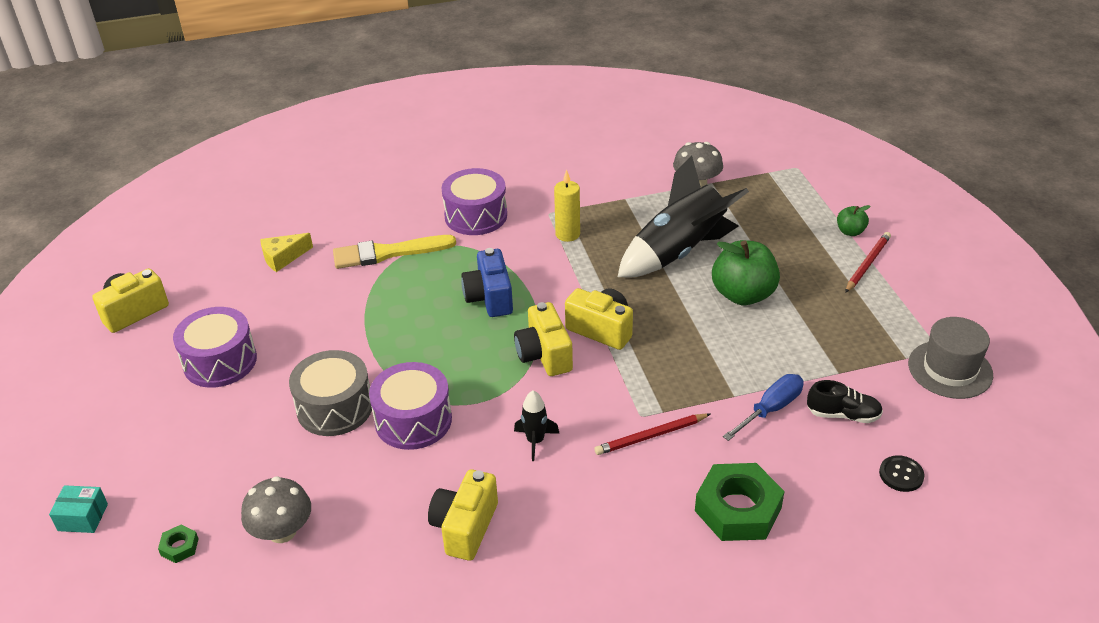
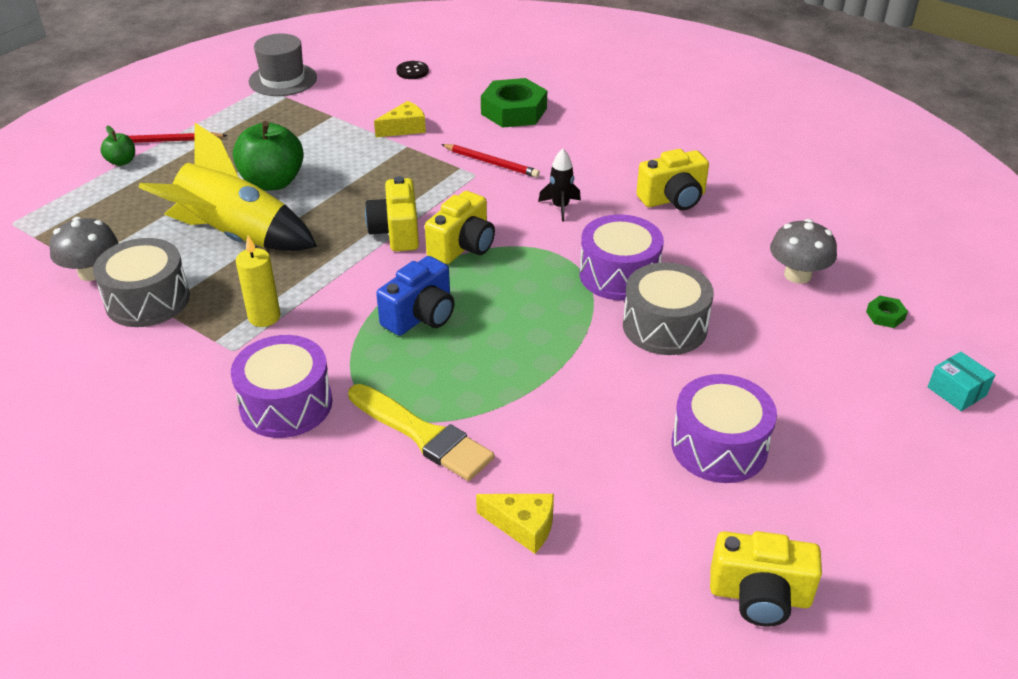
camera: 130 degrees left, 0 degrees up
(639, 196) = (147, 300): none -> grey drum
(679, 252) = (235, 237): black rocket -> yellow rocket
(770, 409) = (404, 128): blue screwdriver -> yellow cheese
(843, 415) = (377, 102): black shoe -> none

